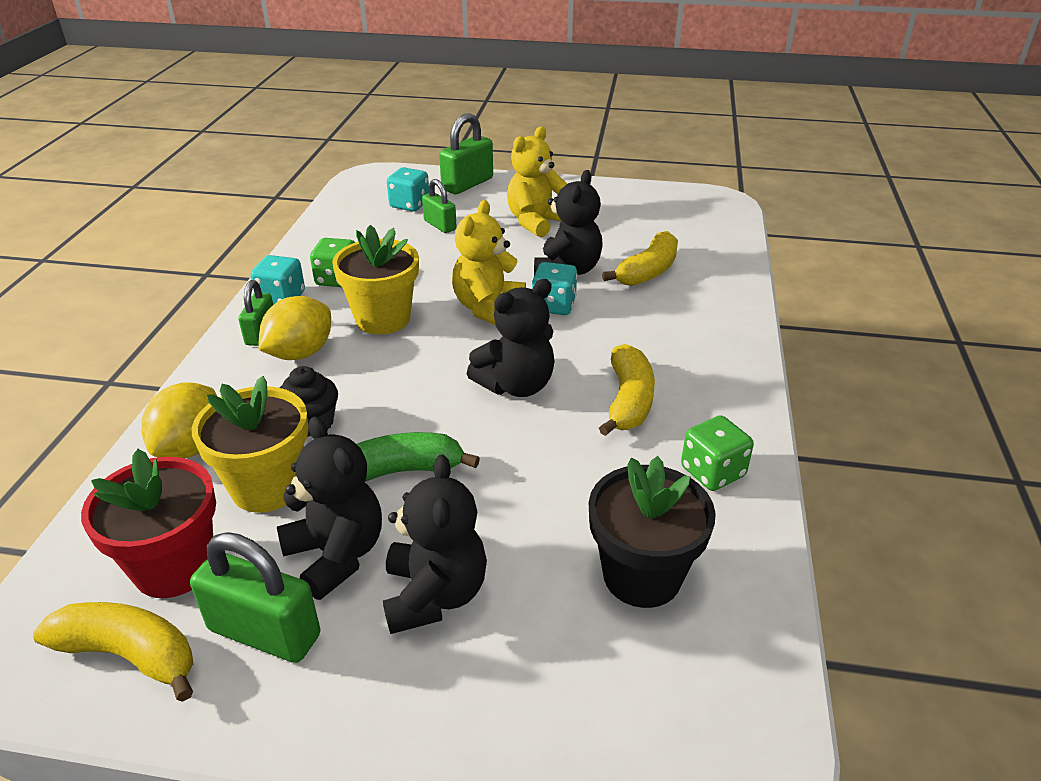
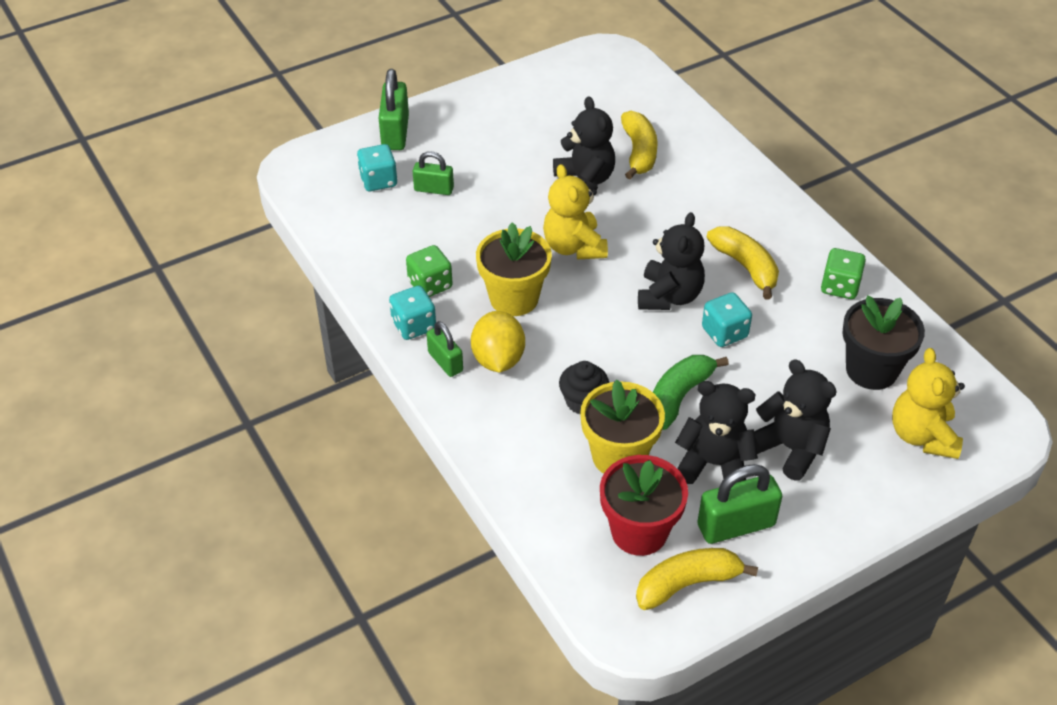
camera: 40 degrees left, 10 degrees up
(191, 447) = (533, 465): yellow lemon -> none
(536, 222) = (503, 146): yellow teddy bear -> yellow teddy bear (922, 436)
(554, 306) = (614, 219): turquoise dice -> turquoise dice (724, 332)

